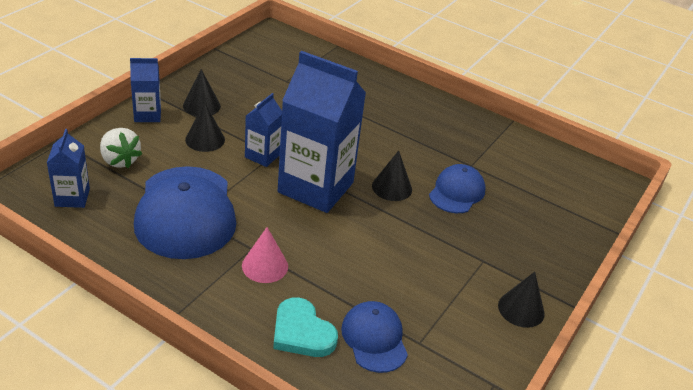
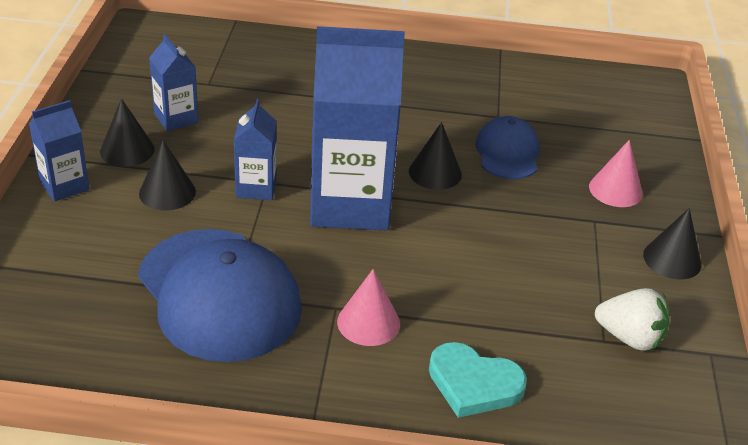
camera: 25 degrees left, 0 degrees up
(72, 197) = (52, 333): blue carton -> blue carton (176, 118)
(120, 160) = (76, 259): white strawberry -> white strawberry (629, 337)
(374, 338) = (555, 356): blue cap -> none
(518, 245) = (615, 190): none -> pink cone

